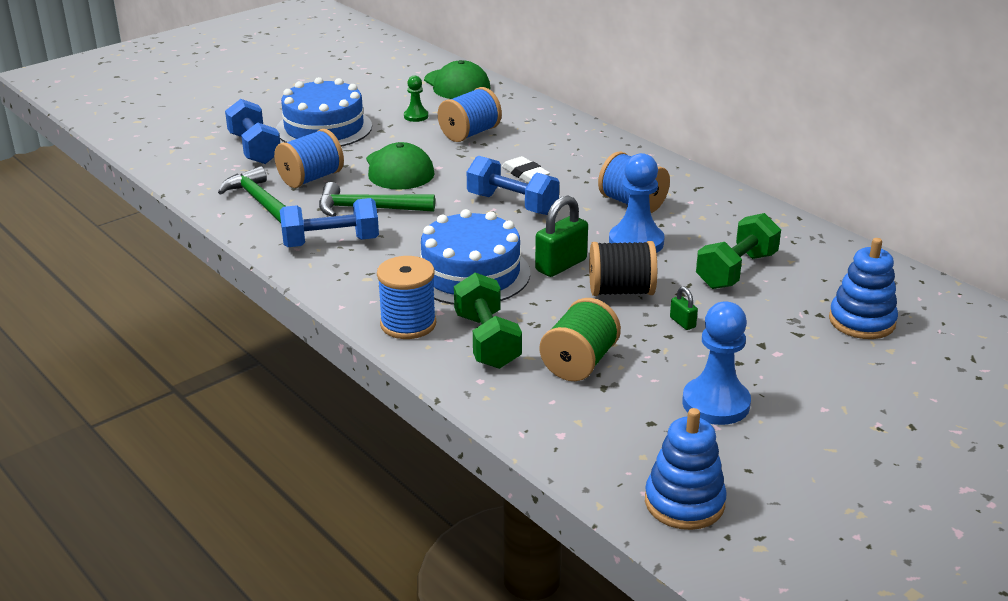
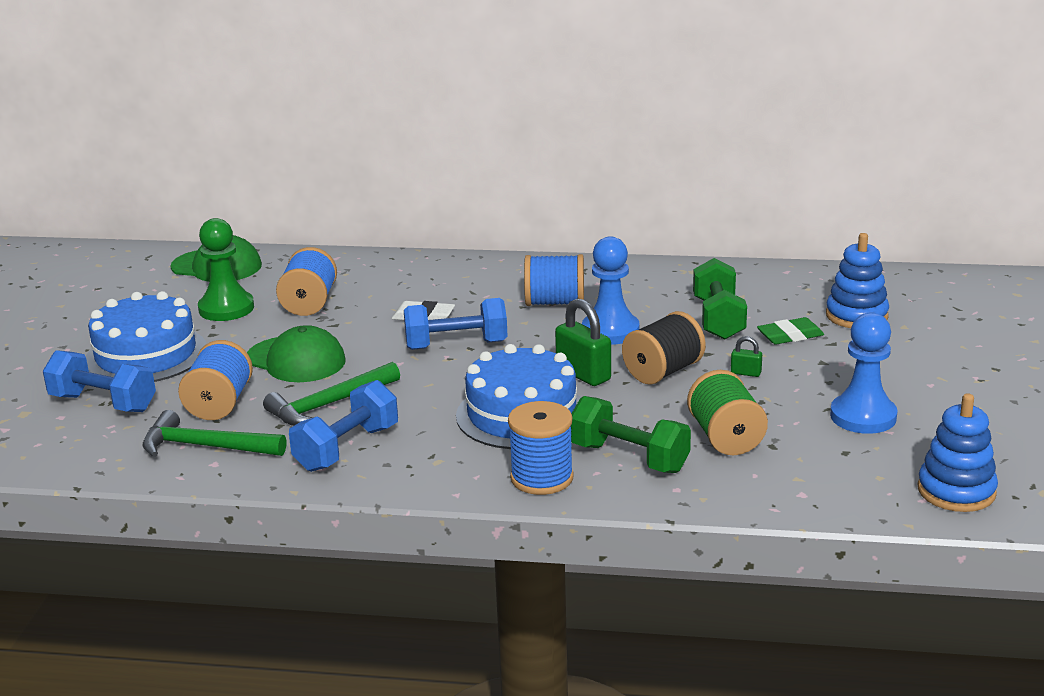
camera: 40 degrees left, 5 degrees down
(416, 116) = (226, 308): green pawn -> green pawn, size x1.85
(561, 265) = (583, 374): green padlock -> green padlock turned 45 degrees counterclockwise
(772, 310) = (790, 335): none -> green eraser

